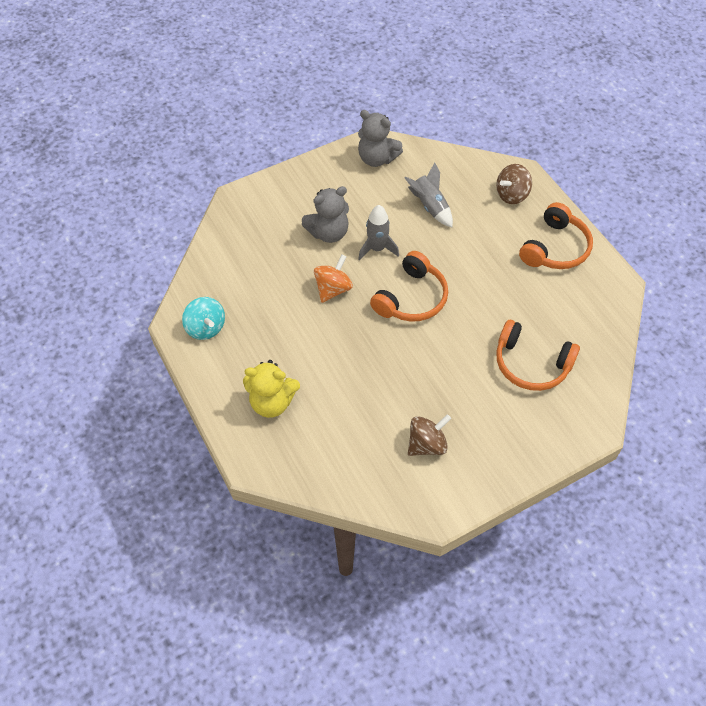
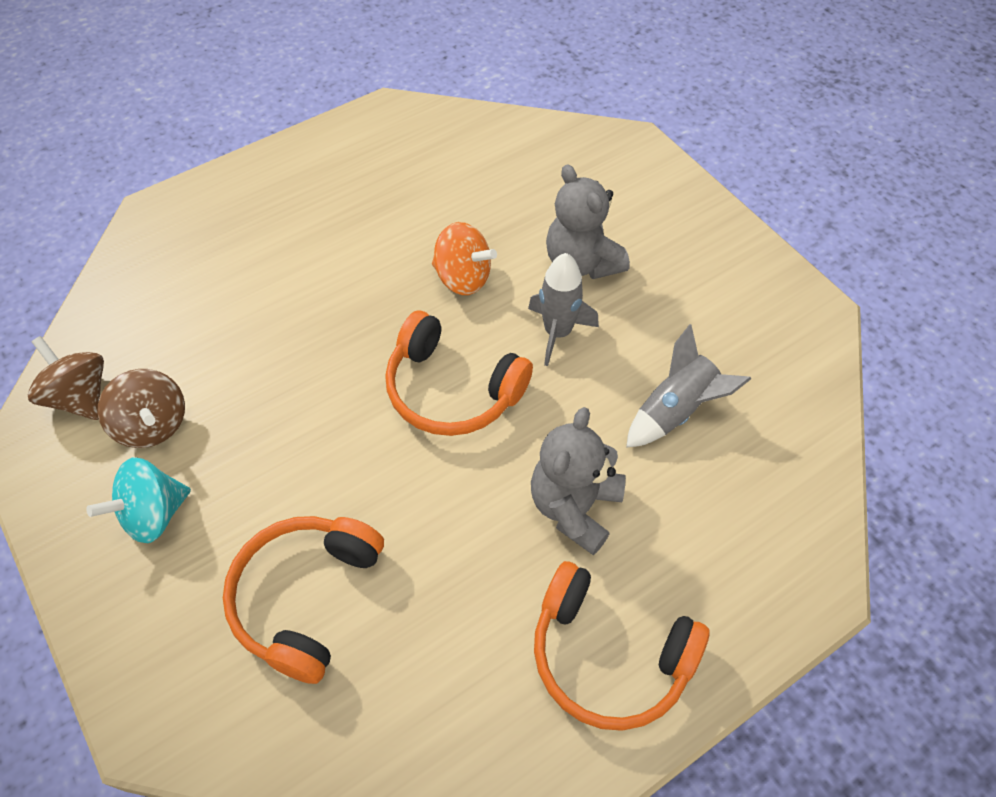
camera: 85 degrees right, 0 degrees up
(206, 328) = (381, 140): turquoise spinning top -> turquoise spinning top (154, 514)
(272, 402) = (250, 224): yellow teddy bear -> none
(377, 158) = (775, 319): grey teddy bear -> grey teddy bear (574, 507)
(511, 195) = (744, 564): brown spinning top -> brown spinning top (80, 396)

